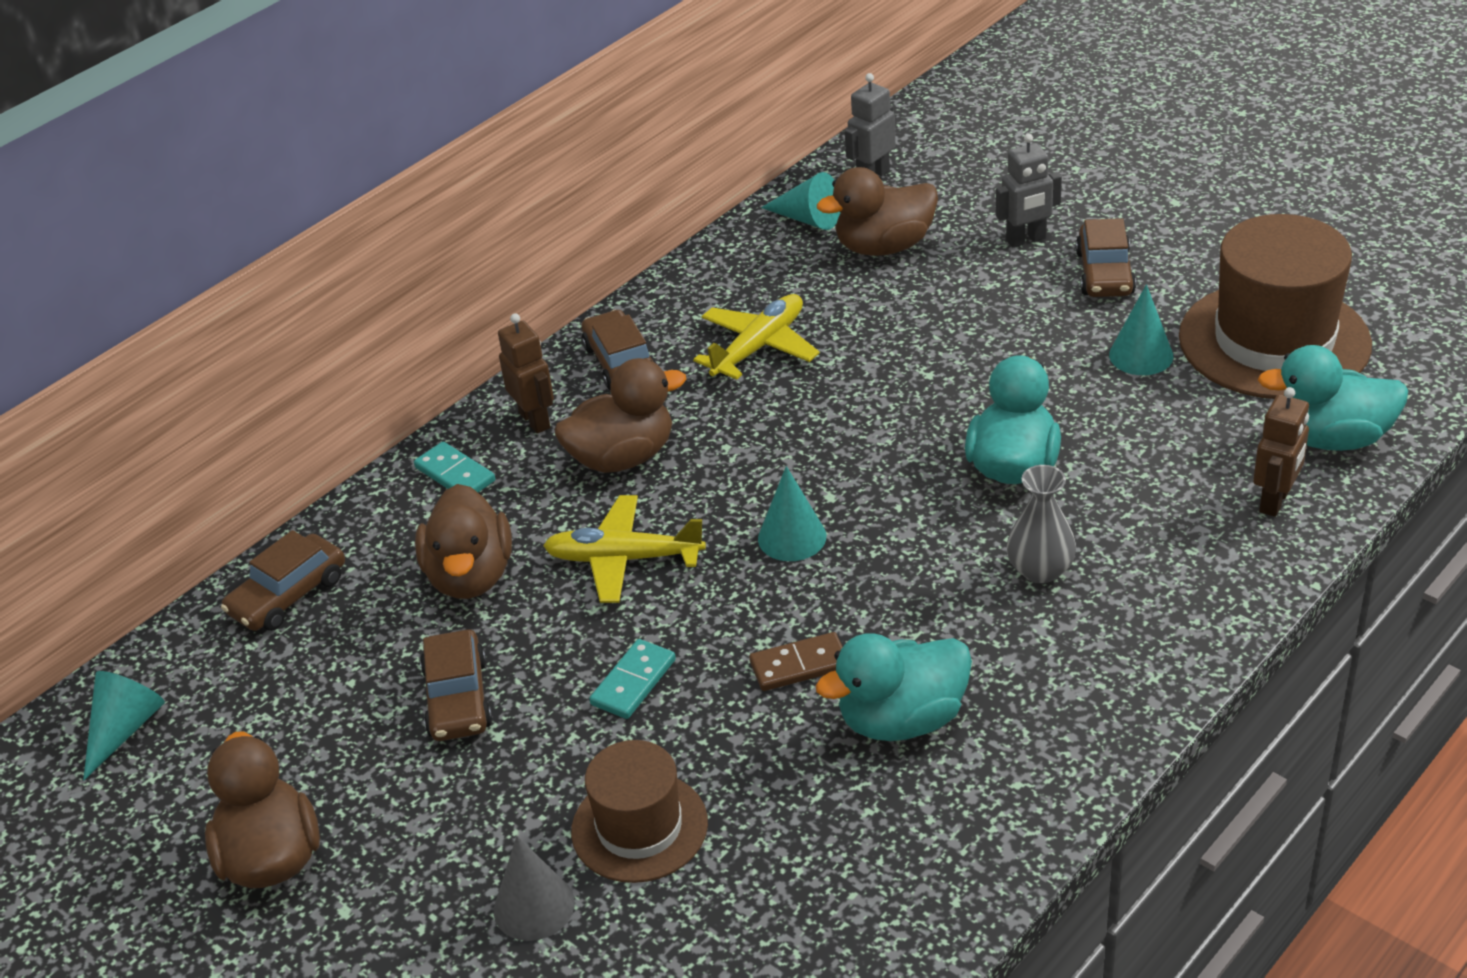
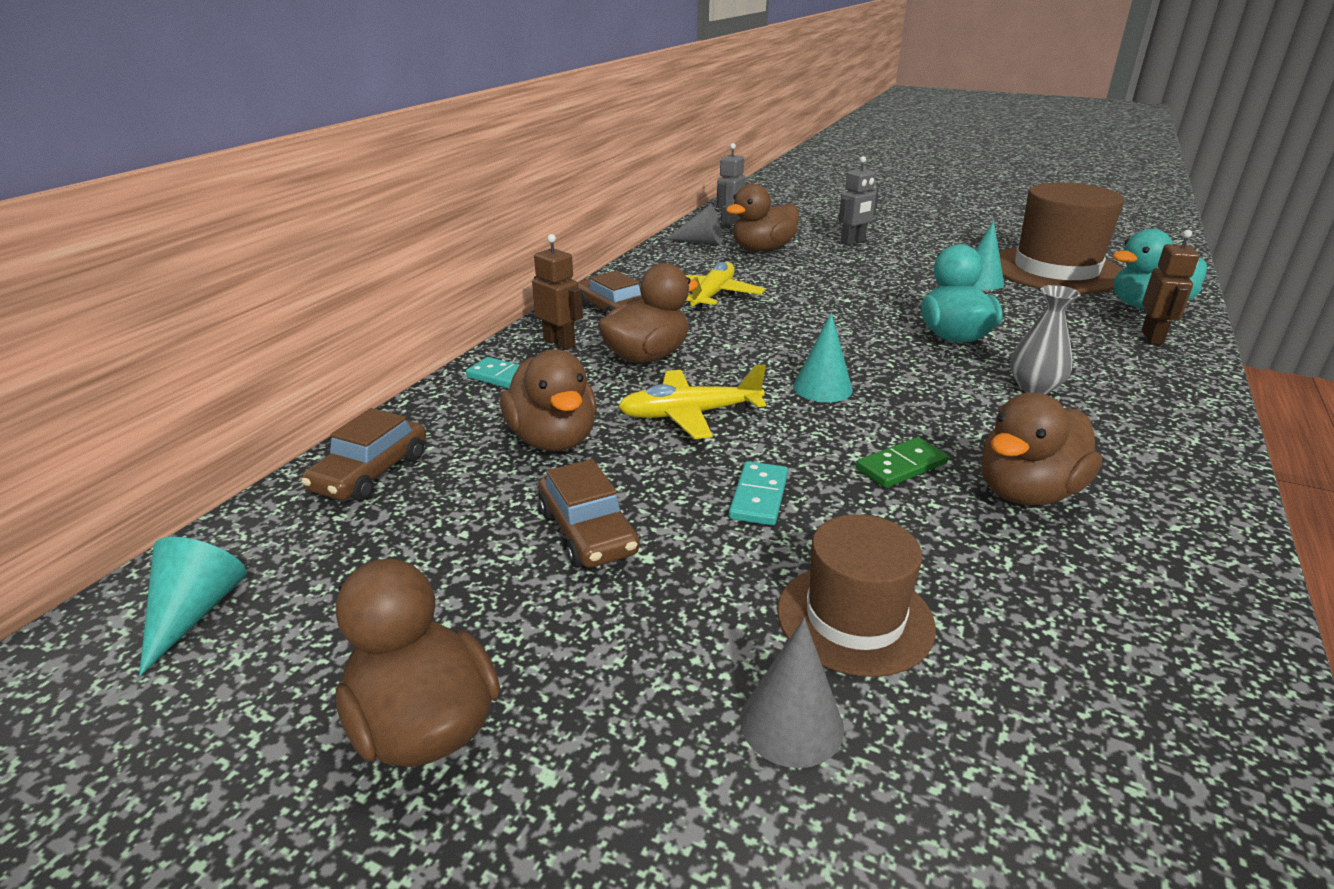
camera: 20 degrees left, 10 degrees down
(799, 665) = (901, 466): brown domino -> green domino
(808, 219) = (701, 242): turquoise cone -> grey cone
(902, 719) = (1027, 493): turquoise duck -> brown duck
(1104, 273) = (917, 251): brown car -> none

